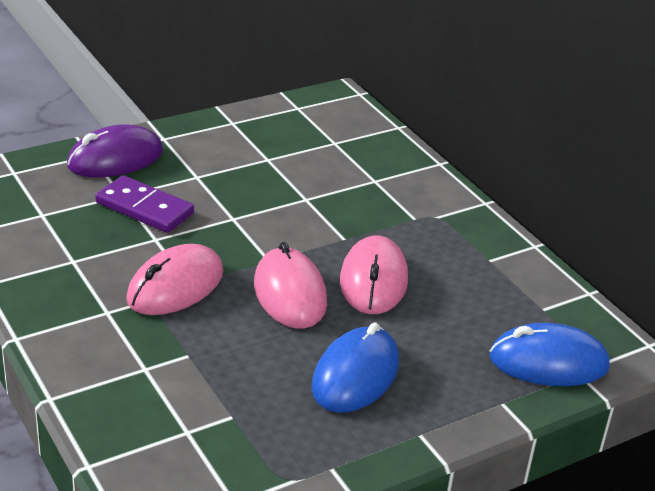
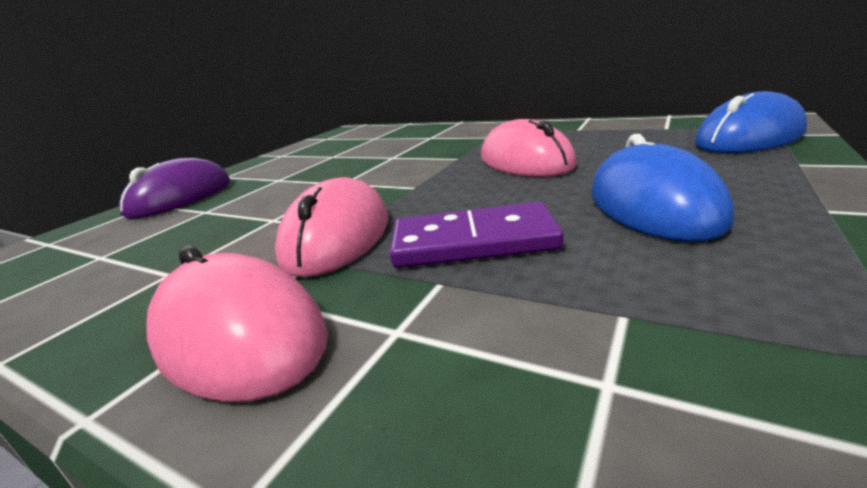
camera: 25 degrees left, 10 degrees down
(144, 208) = (239, 208): purple domino -> purple domino (473, 242)
(290, 293) = (471, 192): pink mouse -> pink mouse (240, 335)

